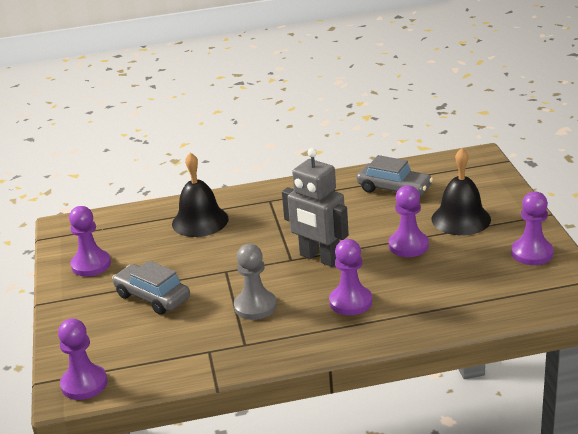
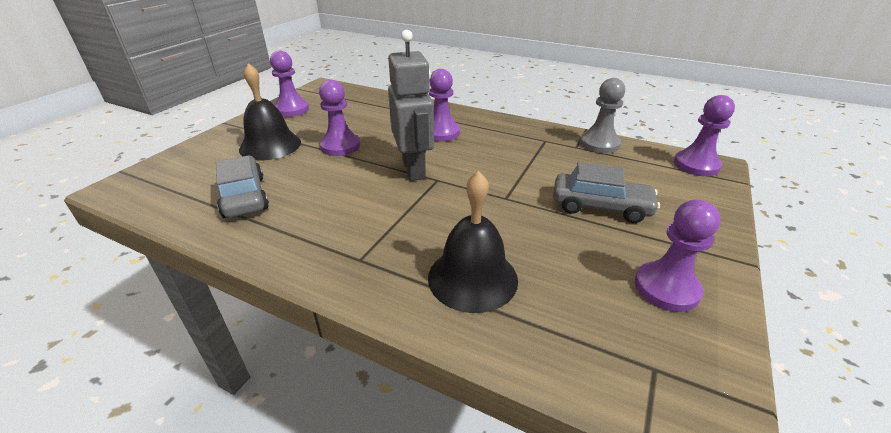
camera: 145 degrees left, 5 degrees up
(152, 297) = (600, 206): grey car -> grey car turned 60 degrees counterclockwise
(255, 306) = (511, 158): grey pawn -> grey pawn (599, 144)

